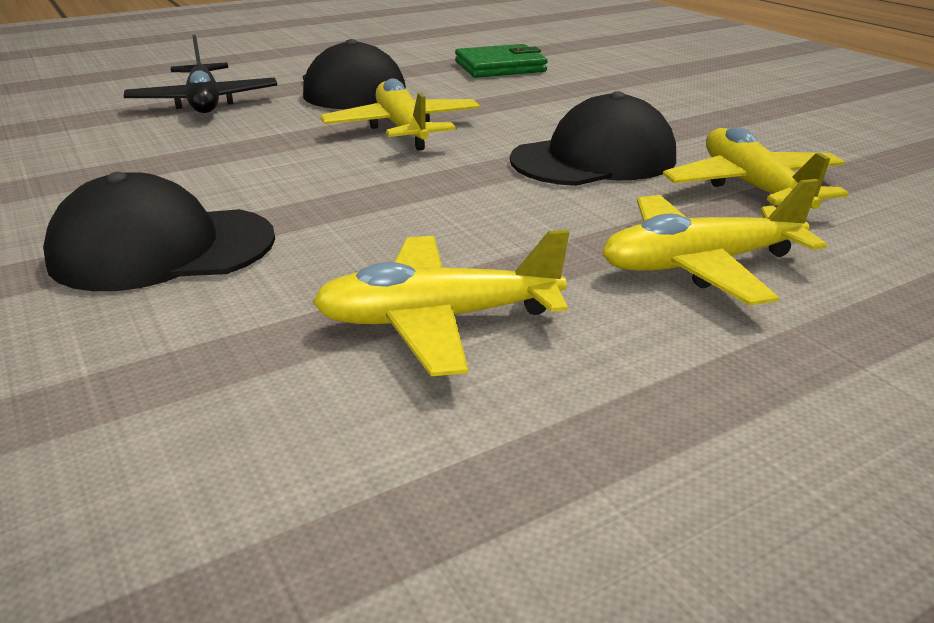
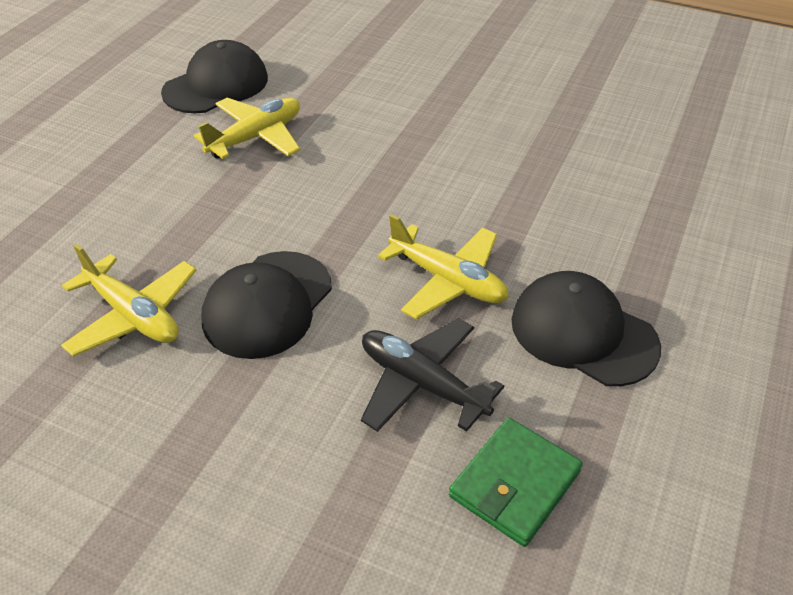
camera: 145 degrees right, 15 degrees up
(162, 248) = (422, 121): black cap -> black cap (216, 85)
(204, 102) = (649, 246): black plane -> black plane (422, 384)
(700, 265) = (151, 218): yellow plane -> none

